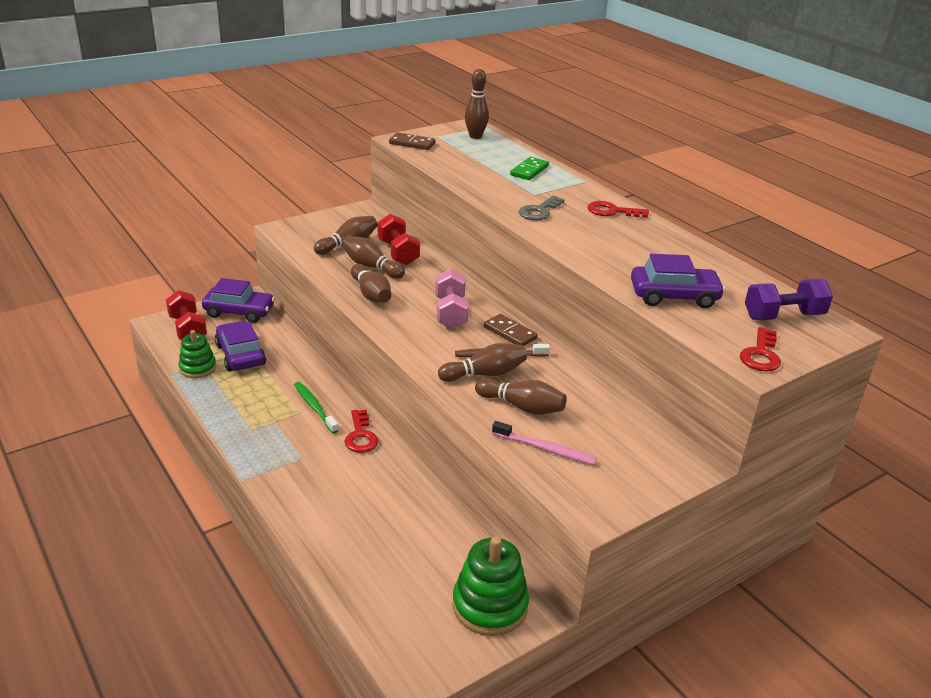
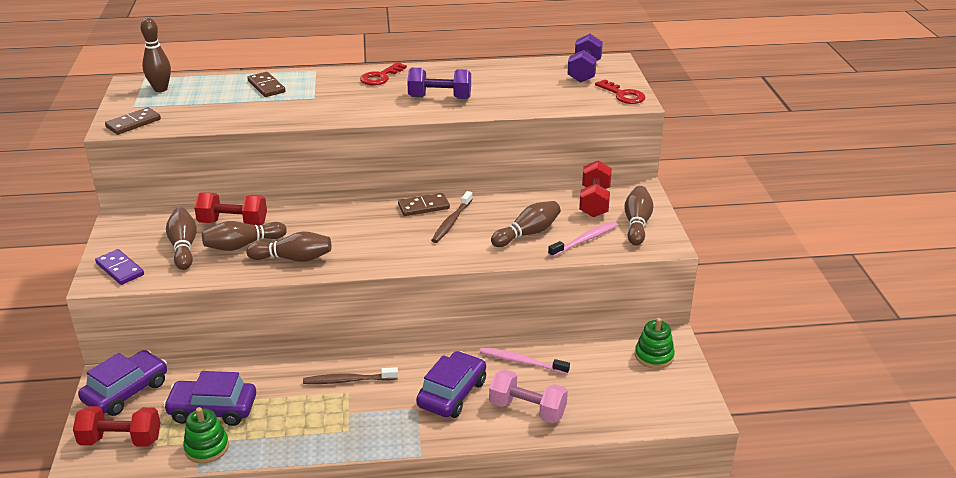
camera: 60 degrees left, 0 degrees up
(301, 231) = (120, 269): none -> purple domino
(314, 407) = (348, 380): green toothbrush -> brown toothbrush
(360, 436) = (413, 363): red key -> none
(409, 504) = (522, 362): none -> pink toothbrush
(450, 313) = (367, 226): pink dumbbell -> pink dumbbell (527, 409)
(485, 374) = (472, 236): brown bowling pin -> brown bowling pin (637, 224)
(490, 605) = (654, 356): green stacking toy -> green stacking toy, size x0.64
(529, 171) = (266, 86): green domino -> brown domino
(539, 211) = (347, 105): grey key -> none
(609, 249) = (440, 98): none -> purple dumbbell
(628, 437) = (594, 202): none -> red dumbbell
(674, 296) = (529, 97): purple car -> purple car (452, 393)

